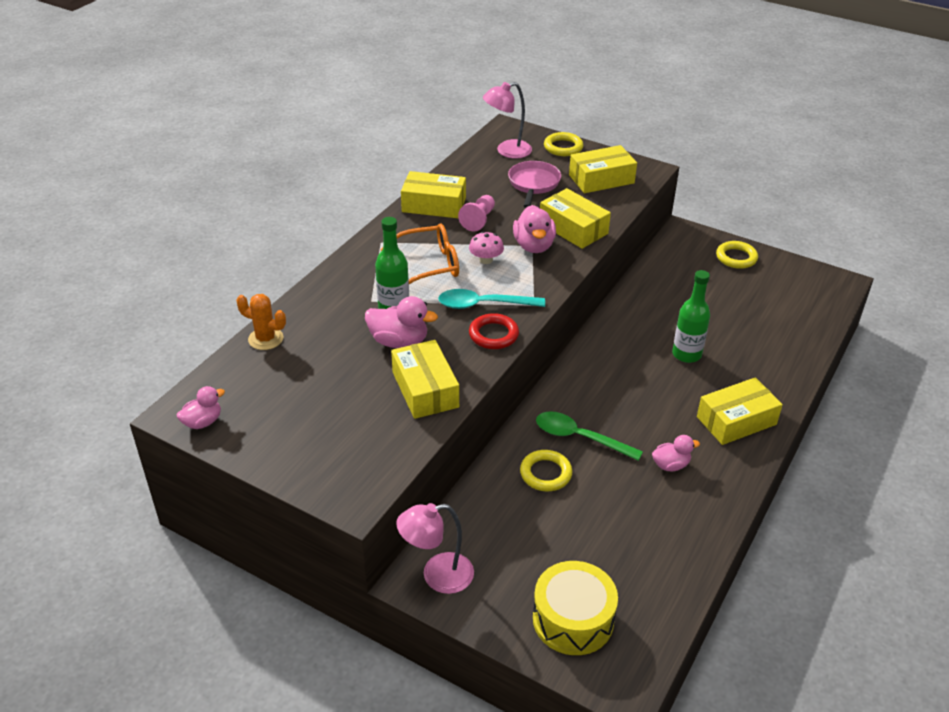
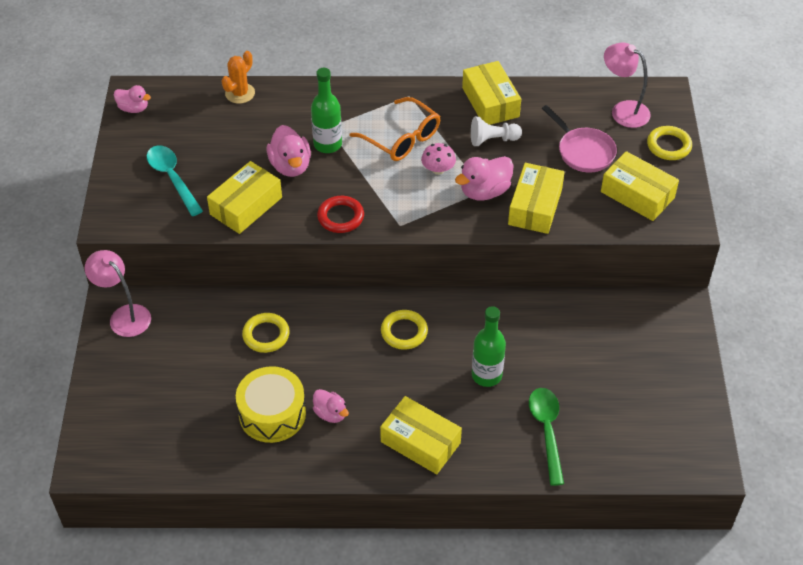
camera: 60 degrees right, 10 degrees up
(265, 339) = (240, 93): orange cactus -> orange cactus turned 45 degrees clockwise
(478, 220) = (493, 140): pink pawn -> white pawn
(483, 305) = (375, 194): turquoise spoon -> turquoise spoon (172, 178)
(533, 184) = (583, 151): pink pan -> pink pan turned 75 degrees clockwise
(573, 619) = (129, 410): yellow drum -> yellow drum (272, 414)
(579, 437) = (322, 340): green spoon -> green spoon (547, 431)
(736, 258) = (676, 364): yellow ring -> yellow ring (404, 332)

